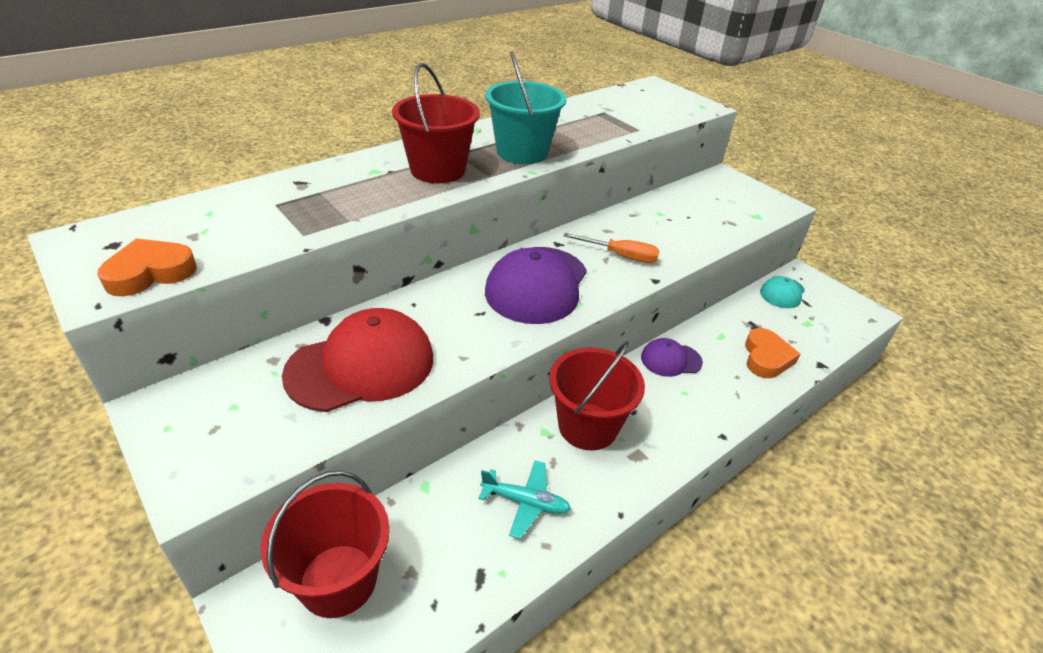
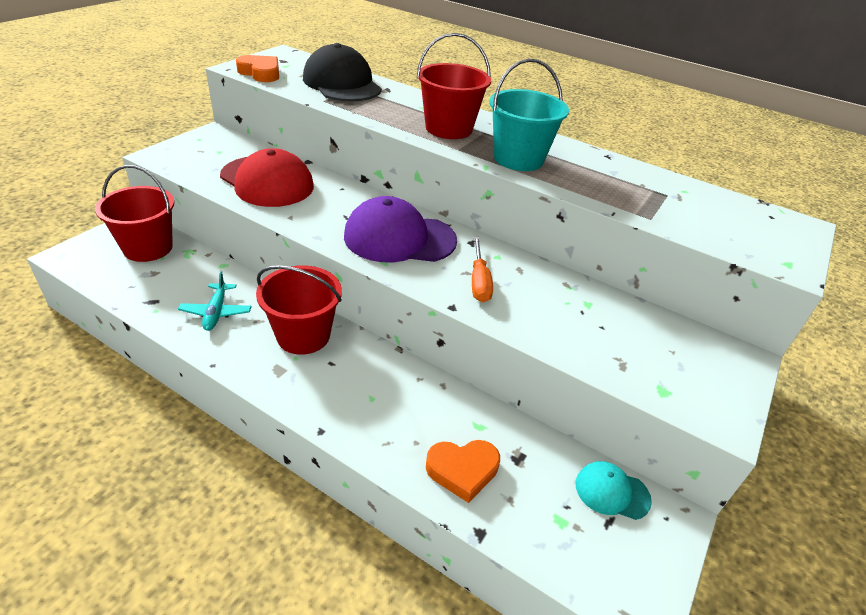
camera: 70 degrees right, 0 degrees up
(255, 210) = (342, 83): none -> black cap
(671, 360) = (415, 384): purple cap -> none

